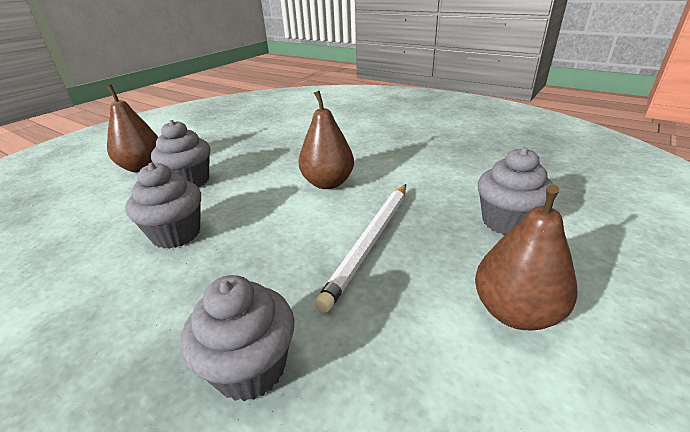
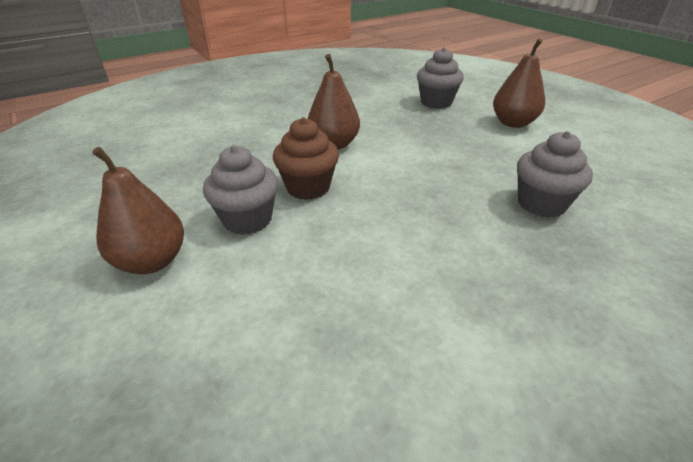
camera: 70 degrees left, 5 degrees up
(176, 234) = (364, 231): grey cupcake -> none
(242, 191) = (308, 187): none -> brown cupcake
(370, 242) = (433, 144): white pencil -> none

